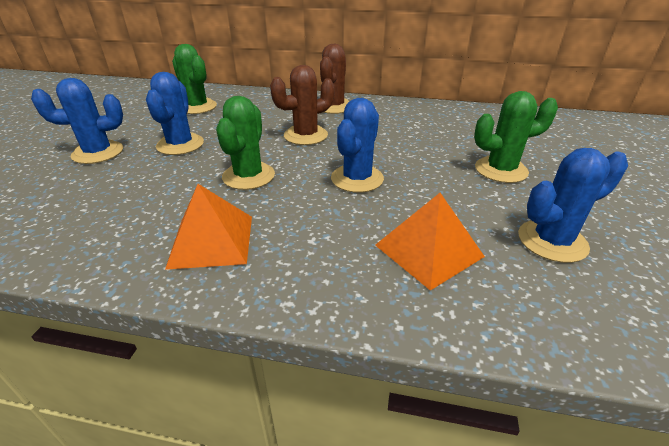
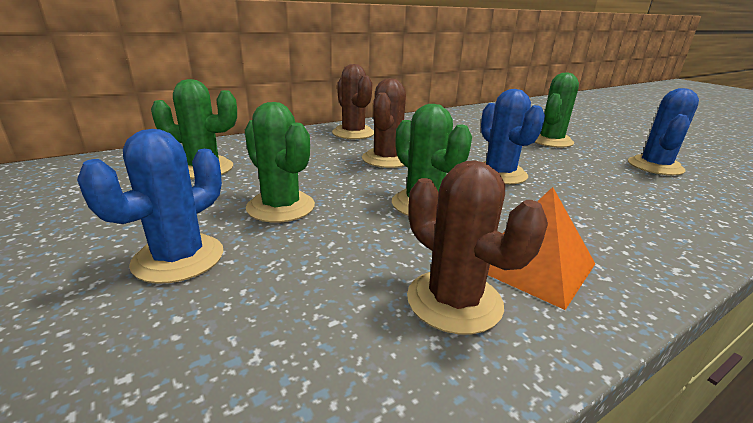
camera: 45 degrees left, 10 degrees down
(135, 231) = (454, 301): none -> brown cactus
(180, 144) = (281, 207): blue cactus -> green cactus
(428, 250) = (637, 196): orange pyramid -> none

